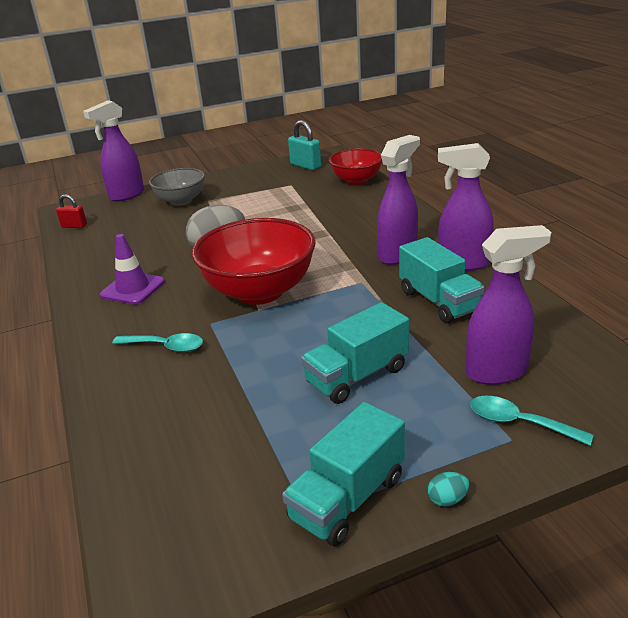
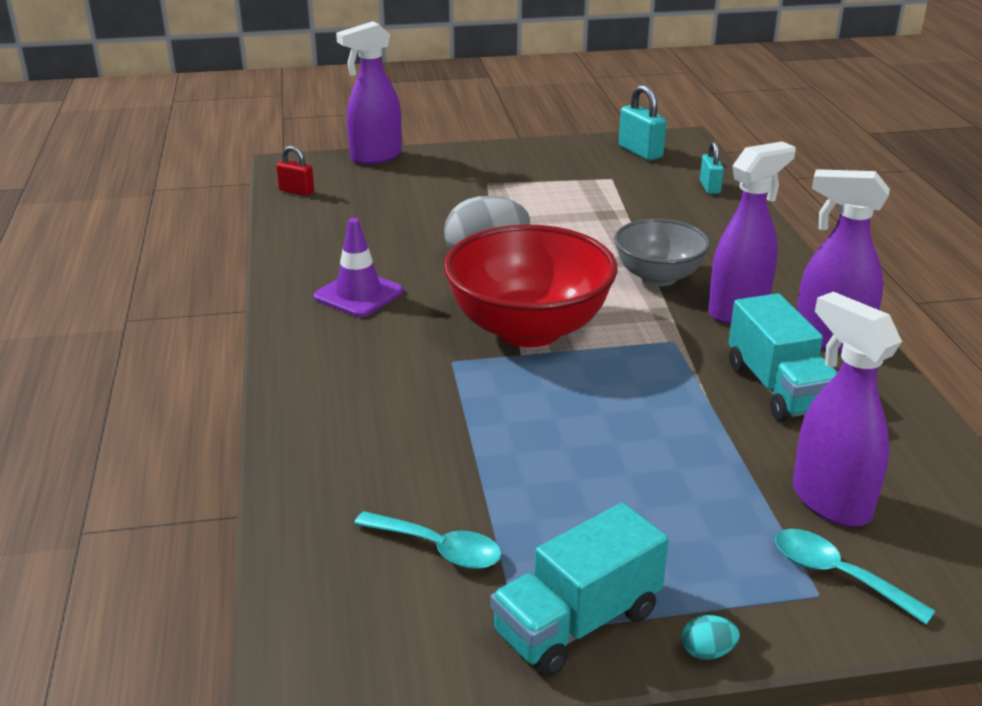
camera: 10 degrees right, 0 degrees up
(165, 347) = (386, 382): turquoise spoon -> turquoise spoon (438, 548)
(181, 201) = (449, 178): grey bowl -> grey bowl (658, 277)
(356, 180) = (709, 187): red bowl -> turquoise padlock
(357, 376) = (632, 469): turquoise truck -> none
(497, 372) = (829, 501): purple spray bottle -> purple spray bottle turned 120 degrees counterclockwise

